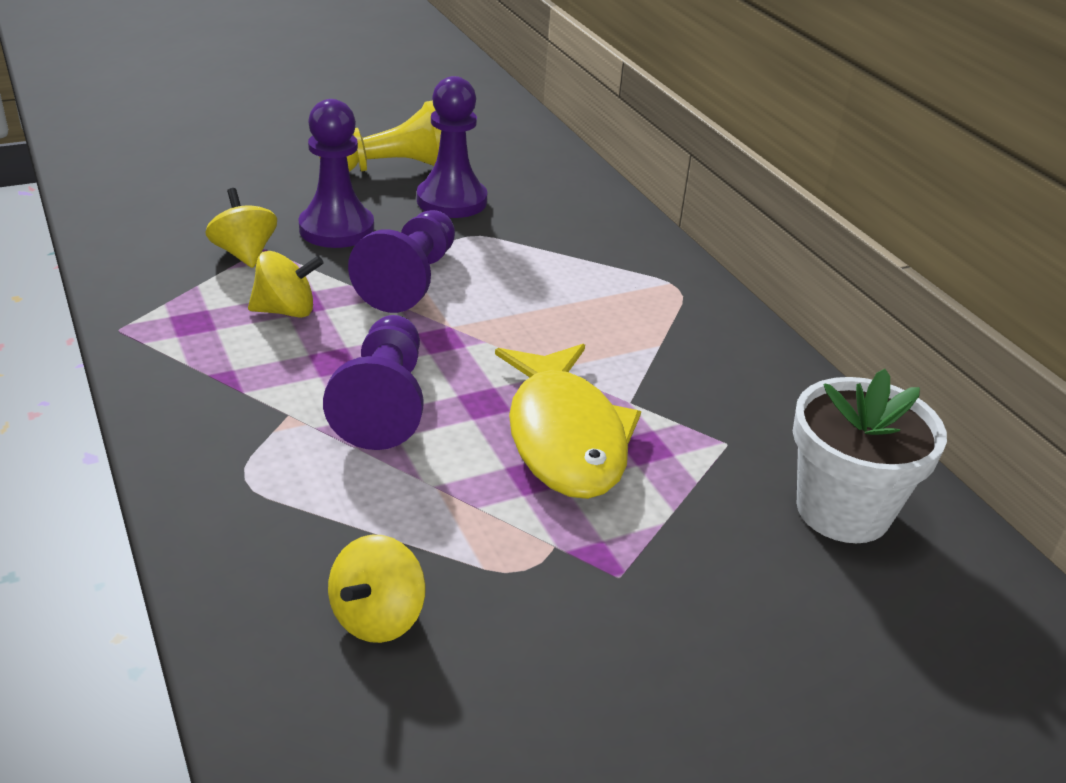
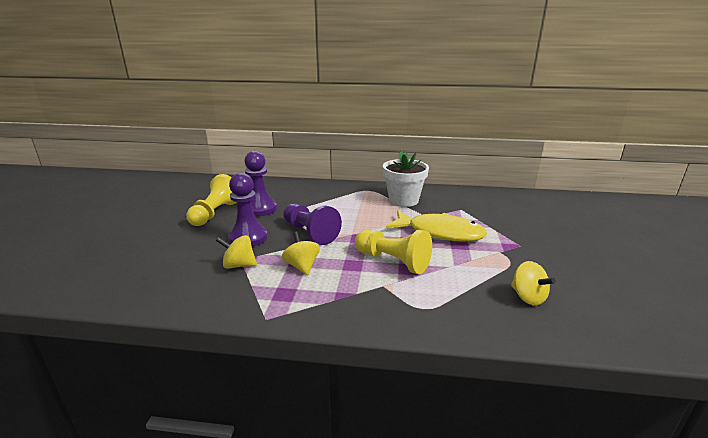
camera: 55 degrees left, 10 degrees down
(286, 311) = (302, 266): yellow spinning top -> yellow spinning top turned 45 degrees counterclockwise
(383, 403) = (393, 261): purple pawn -> yellow pawn
(843, 510) = (502, 204): white flower pot -> white flower pot (403, 200)

